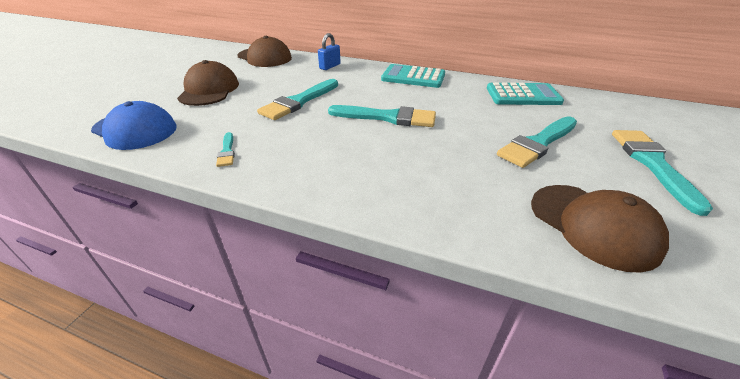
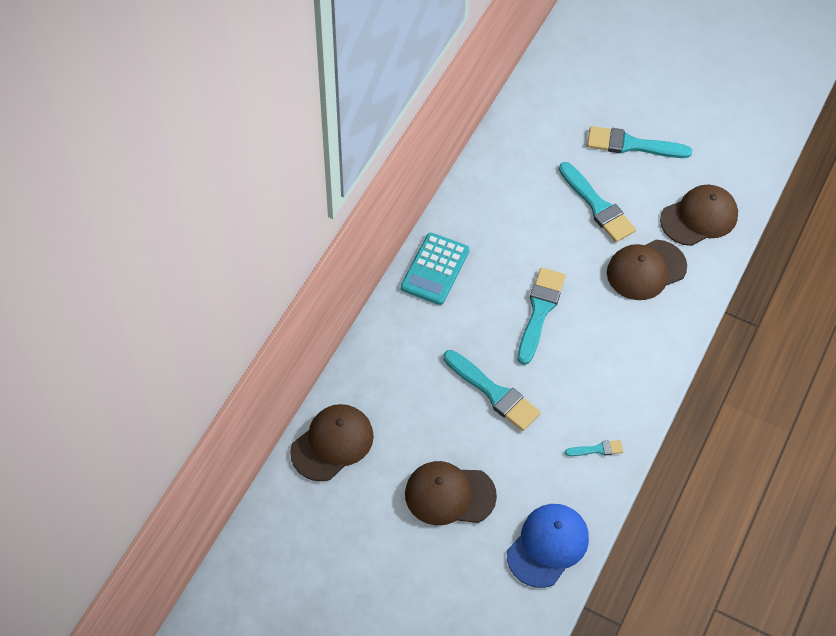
camera: 85 degrees left, 20 degrees up
(330, 66) = (384, 358): blue padlock -> none
(470, 178) = (646, 270): none -> brown cap
(523, 95) = (499, 179): turquoise calculator -> none

